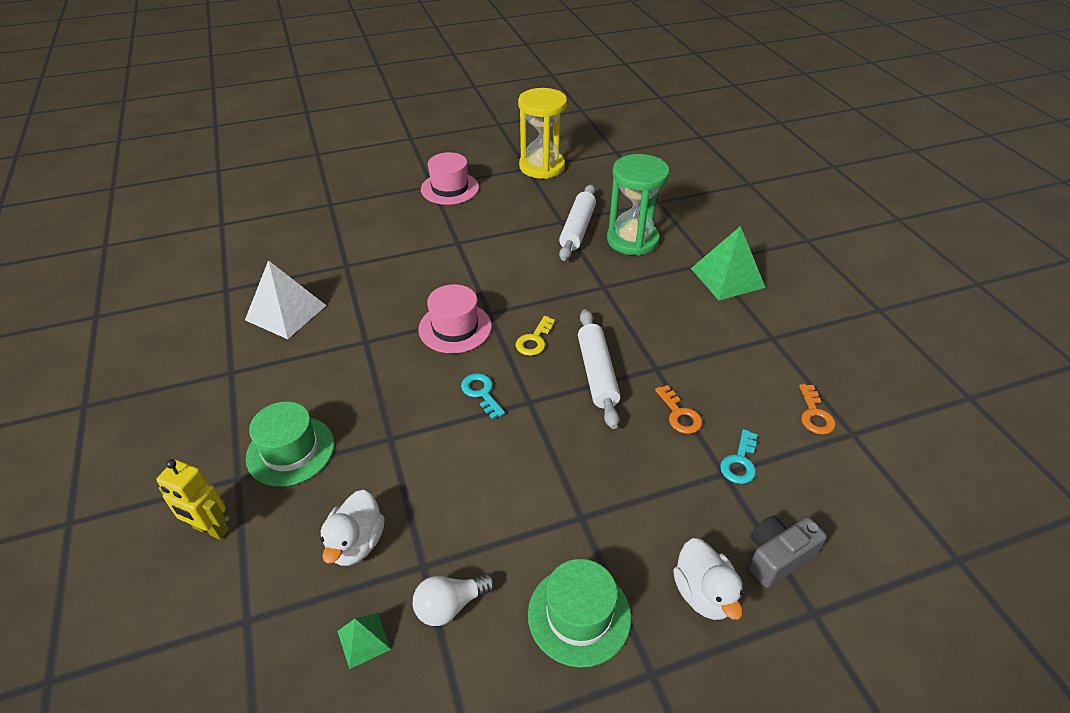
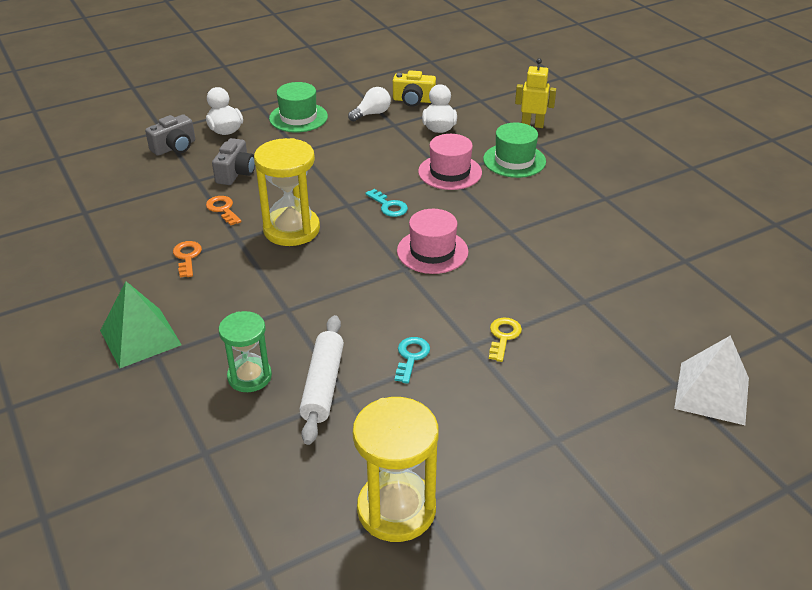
camera: 170 degrees right, 5 degrees down
(286, 312) = (604, 246): white pyramid -> white pyramid (712, 393)
(363, 640) = (413, 100): green pyramid -> yellow camera
(450, 188) = (526, 437): pink hat -> pink hat (450, 172)
(534, 340) = (353, 249): yellow key -> yellow key (503, 336)
(597, 373) = (291, 229): white rolling pin -> yellow hourglass
(632, 240) = (249, 377): green hourglass -> green hourglass, size x0.65
(672, 480) = (236, 173): none -> grey camera
(740, 462) = (183, 187): turquoise key -> turquoise key (411, 357)
(814, 414) = (109, 221): orange key -> orange key (187, 257)

